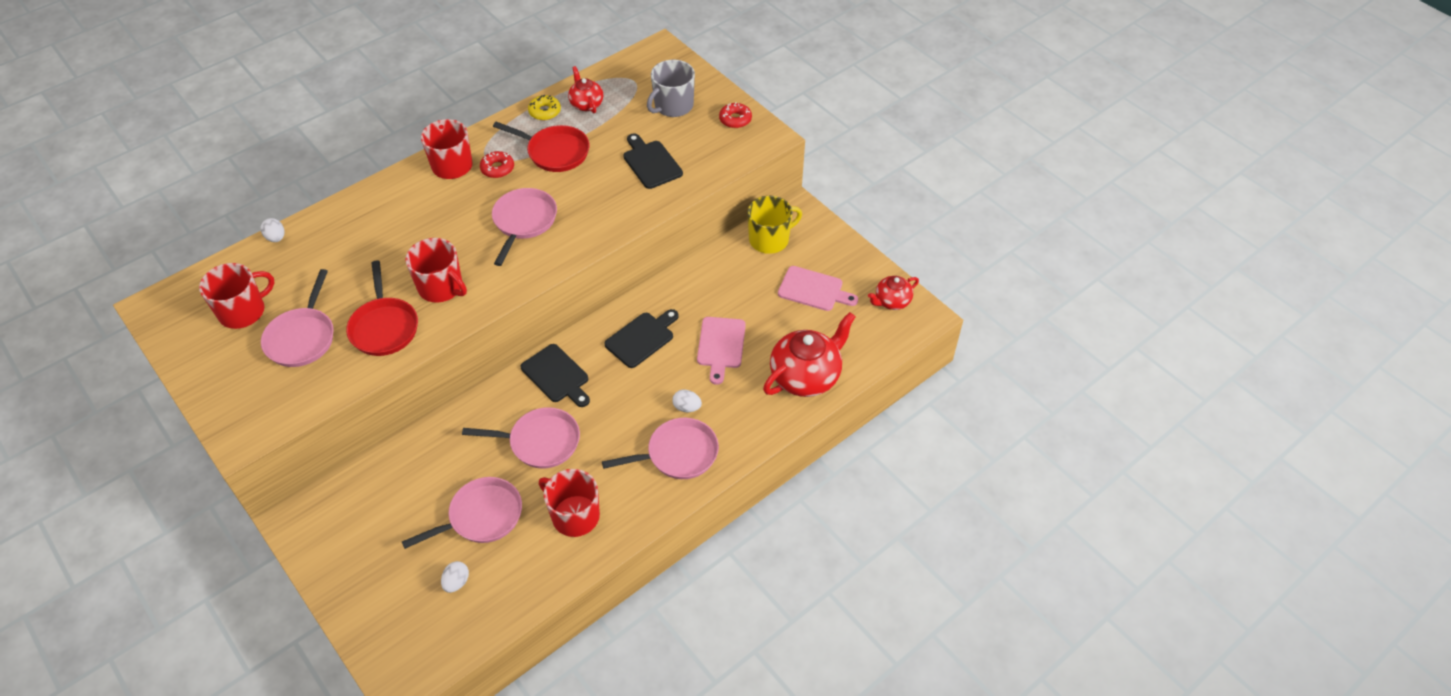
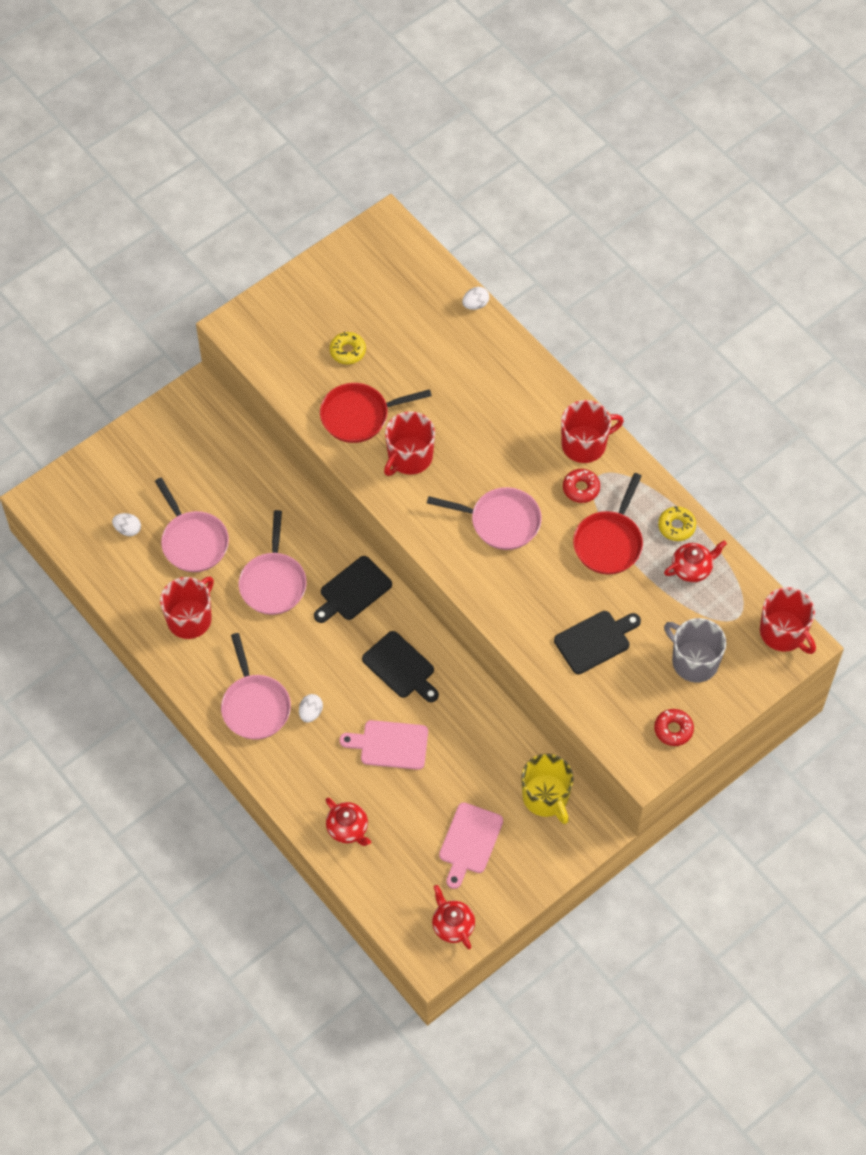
camera: 90 degrees right, 10 degrees up
(243, 311) = (380, 297): red mug -> red mug (783, 632)
(302, 337) = (347, 351): pink pan -> yellow donut
(806, 376) = (348, 829): red teapot -> red teapot, size x0.55

